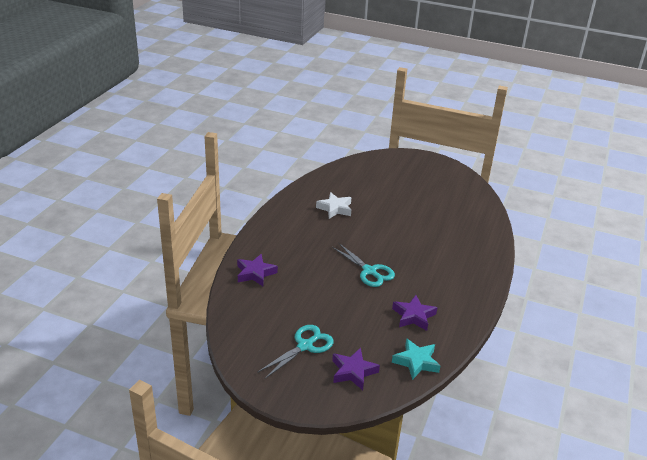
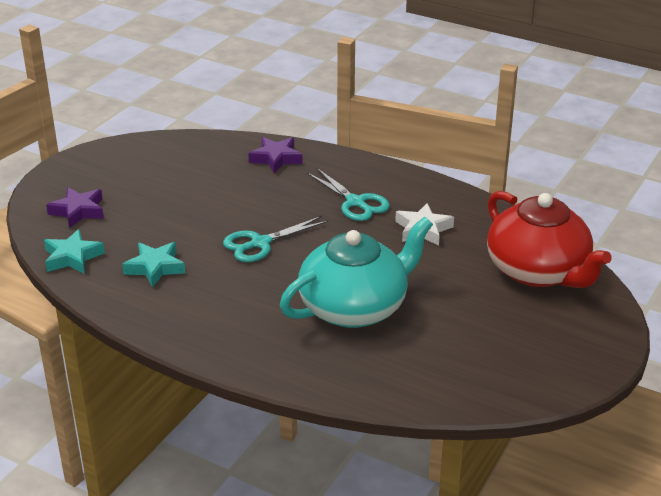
camera: 100 degrees right, 0 degrees up
(305, 346) = (133, 184): turquoise scissors -> turquoise scissors (355, 202)
(366, 173) = (538, 271): none -> red teapot
(413, 316) = (155, 267): purple star -> turquoise star
(423, 230) = (355, 307): none -> turquoise teapot

